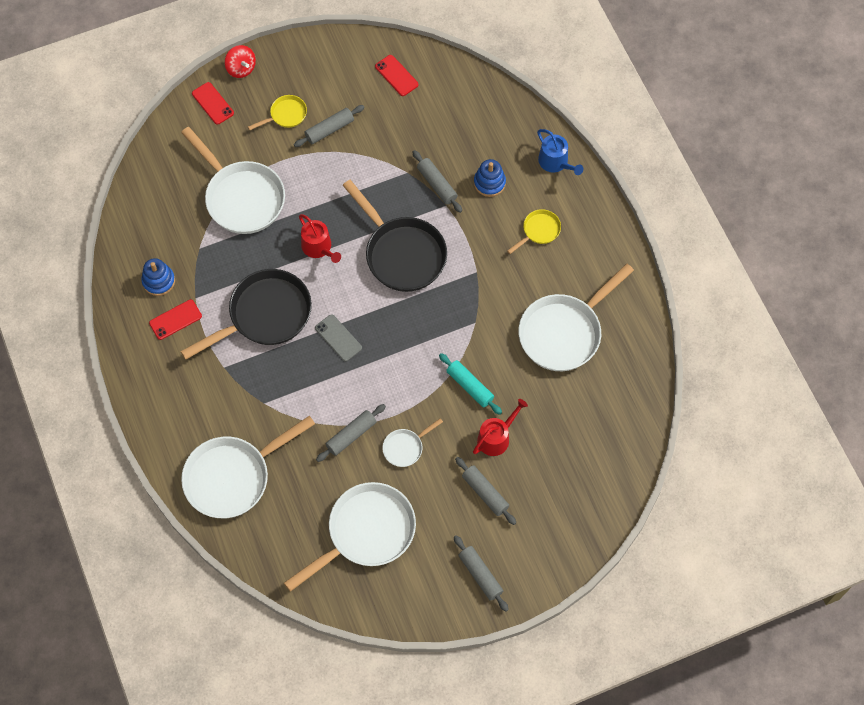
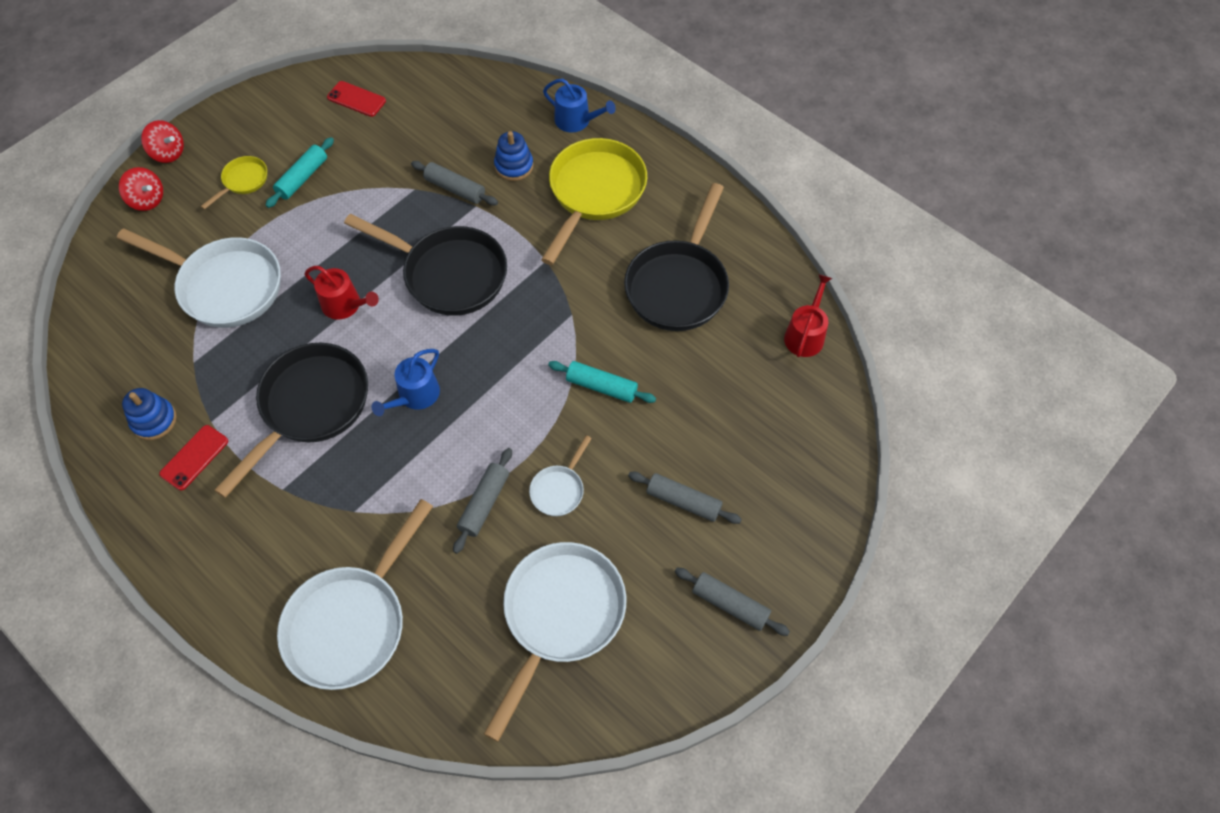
camera: 25 degrees left, 5 degrees down
(212, 103) = (147, 200): red phone -> red spinning top
(329, 129) = (302, 178): grey rolling pin -> turquoise rolling pin
(338, 338) = (415, 396): grey phone -> blue watering can
(496, 437) = (663, 431): red watering can -> red watering can (805, 335)
(539, 231) = (594, 193): yellow pan -> yellow pan, size x2.12
(564, 332) = (678, 285): white pan -> black pan

